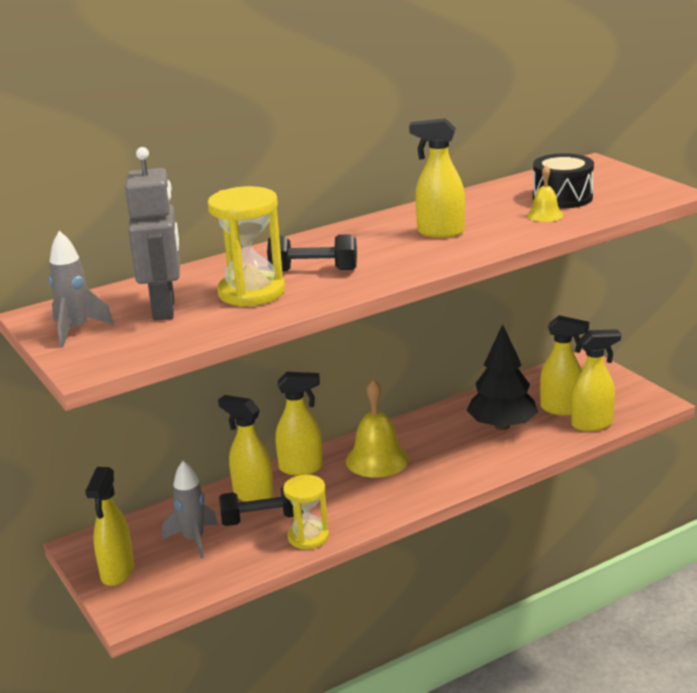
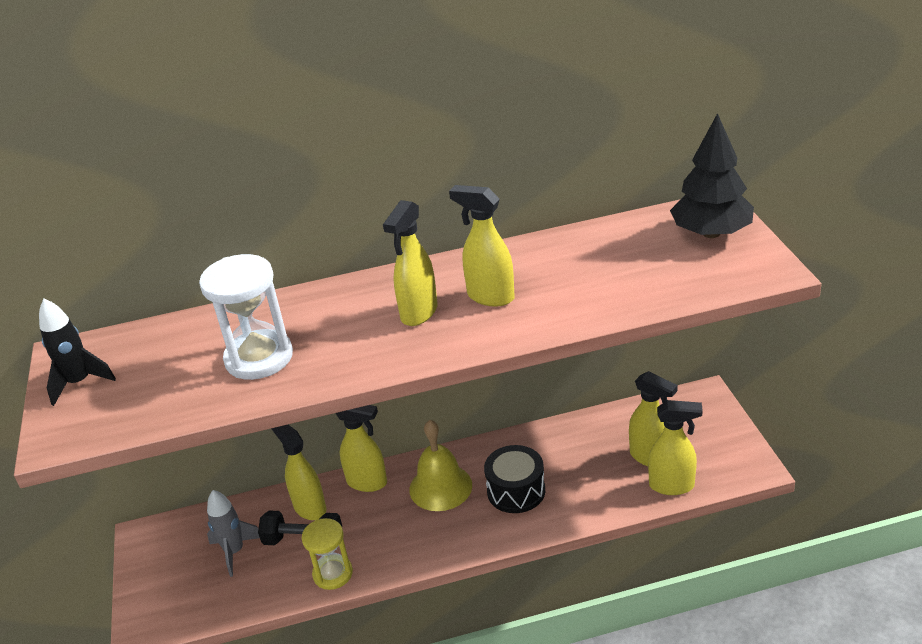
camera: 20 degrees right, 10 degrees up
(76, 330) = (80, 383): grey rocket -> black rocket
(117, 573) = (155, 576): yellow spray bottle -> yellow spray bottle (419, 313)
(165, 309) = (170, 367): grey robot -> none
(251, 292) = (259, 358): yellow hourglass -> white hourglass
(313, 270) = (335, 335): black dumbbell -> none
(502, 426) = (580, 468): black tree -> black tree (711, 233)
(545, 215) = (613, 287): yellow bell -> none
(562, 197) = (649, 261): black drum -> black drum (516, 491)

